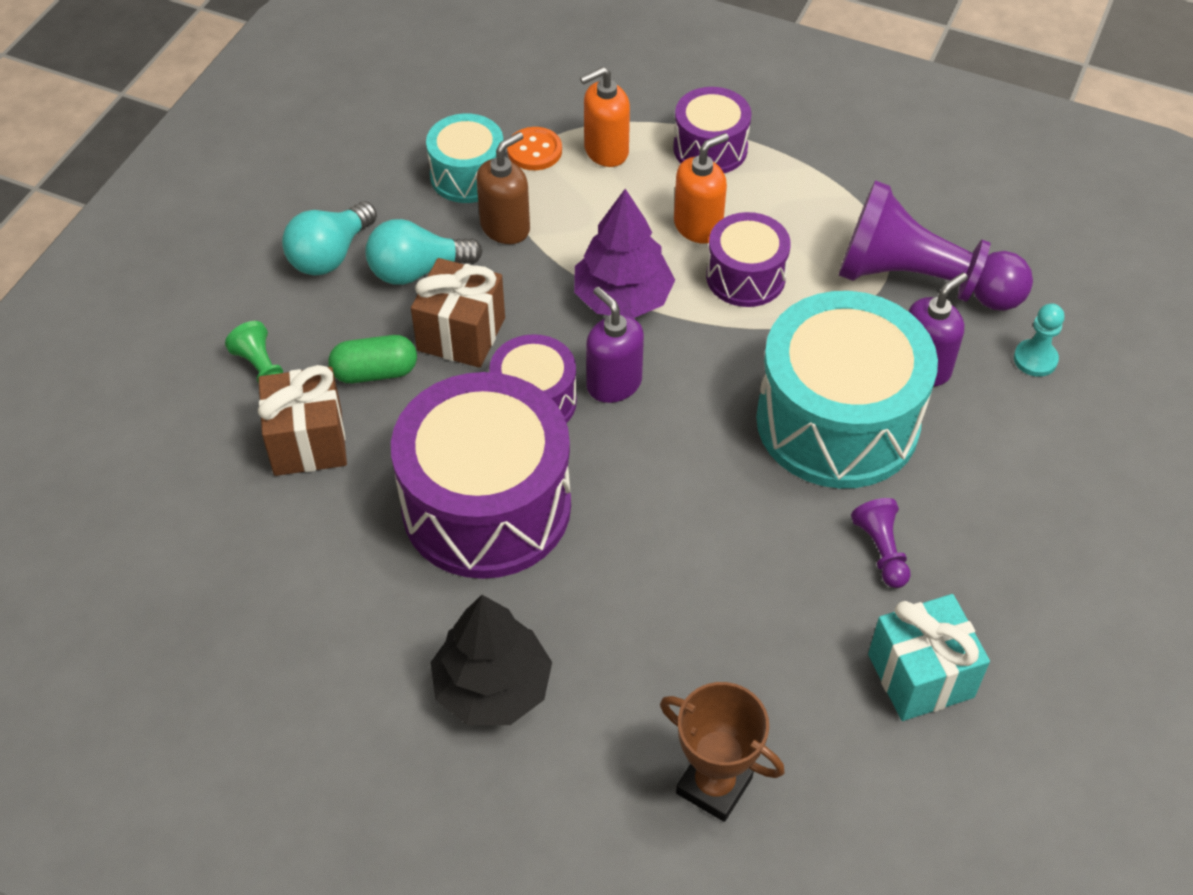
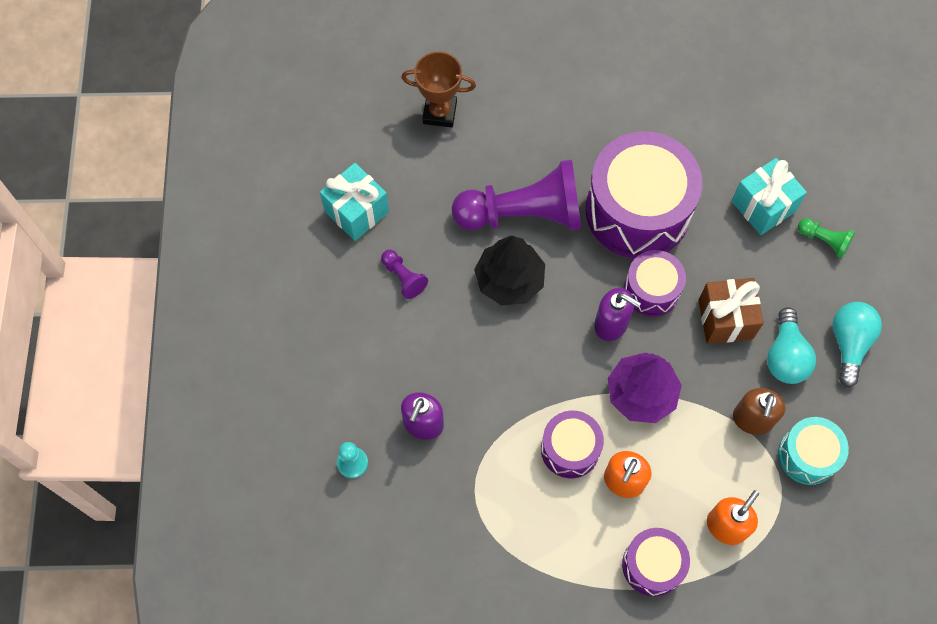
camera: 155 degrees right, 15 degrees up
(308, 442) = (763, 206): brown gift -> turquoise gift
(375, 372) = (758, 268): green capsule -> none
(417, 271) = (785, 356): turquoise light bulb -> turquoise light bulb turned 135 degrees clockwise
(493, 687) = (573, 114): black tree -> black tree (509, 280)
(534, 151) = (776, 502): orange button -> none
(837, 421) = (462, 356): turquoise drum -> none
(920, 281) = (450, 499): purple pawn -> purple pawn (523, 214)

